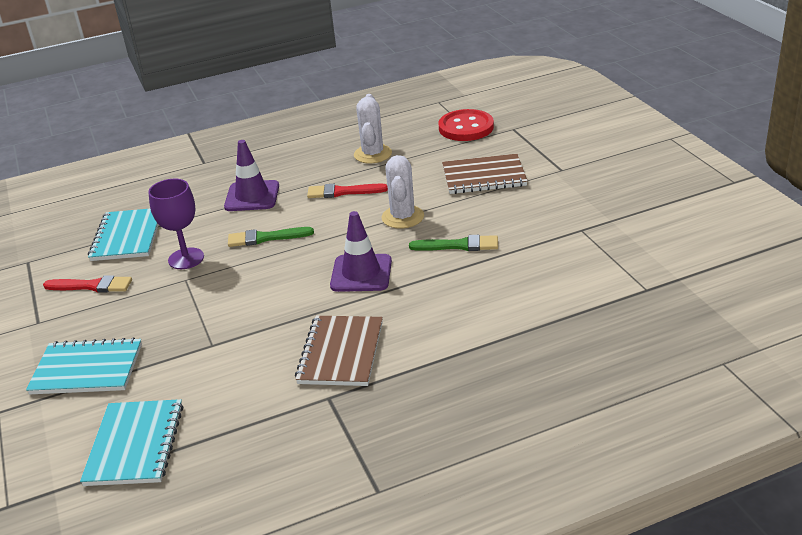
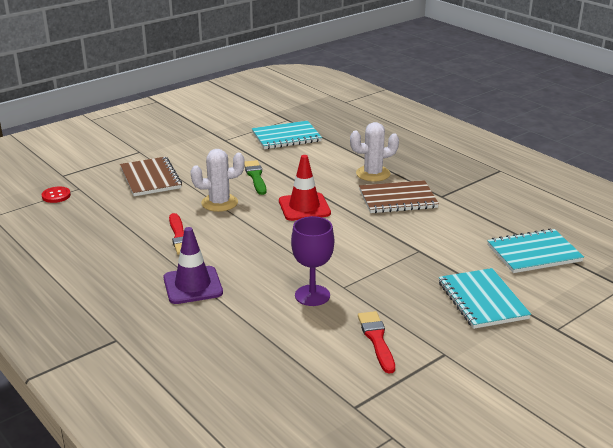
camera: 110 degrees left, 5 degrees down
(127, 236) = (285, 346): turquoise notebook -> turquoise notebook (286, 137)
(266, 238) = (266, 260): green brush -> none
(361, 273) = (304, 207): purple traffic cone -> red traffic cone
(373, 154) = (105, 234): white cactus -> white cactus (373, 174)
(466, 127) = (56, 196): red button -> red button, size x0.52

